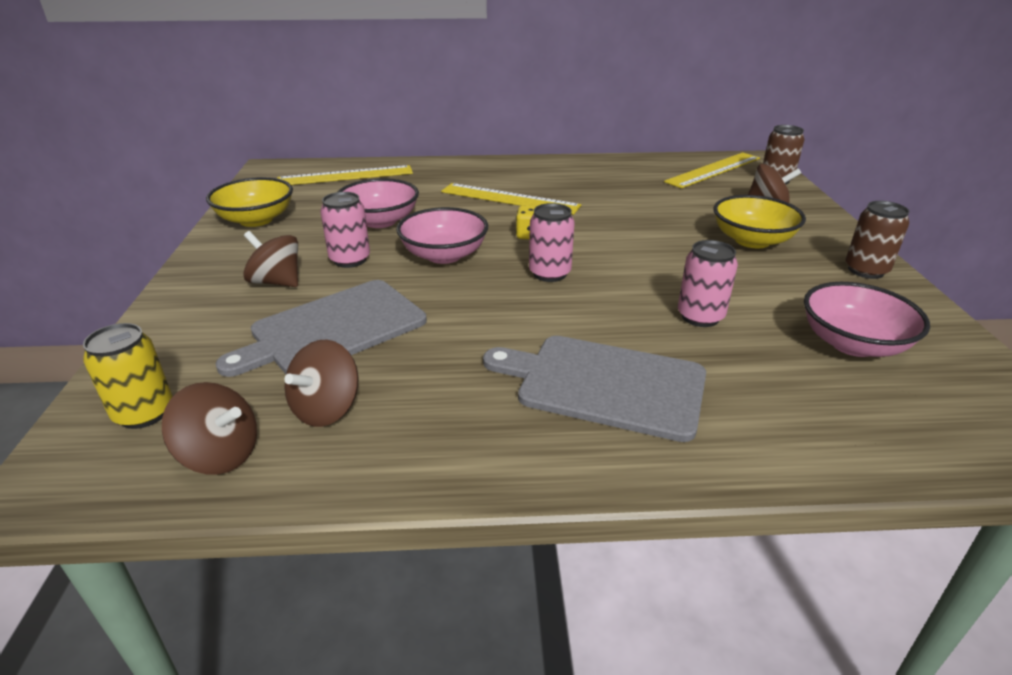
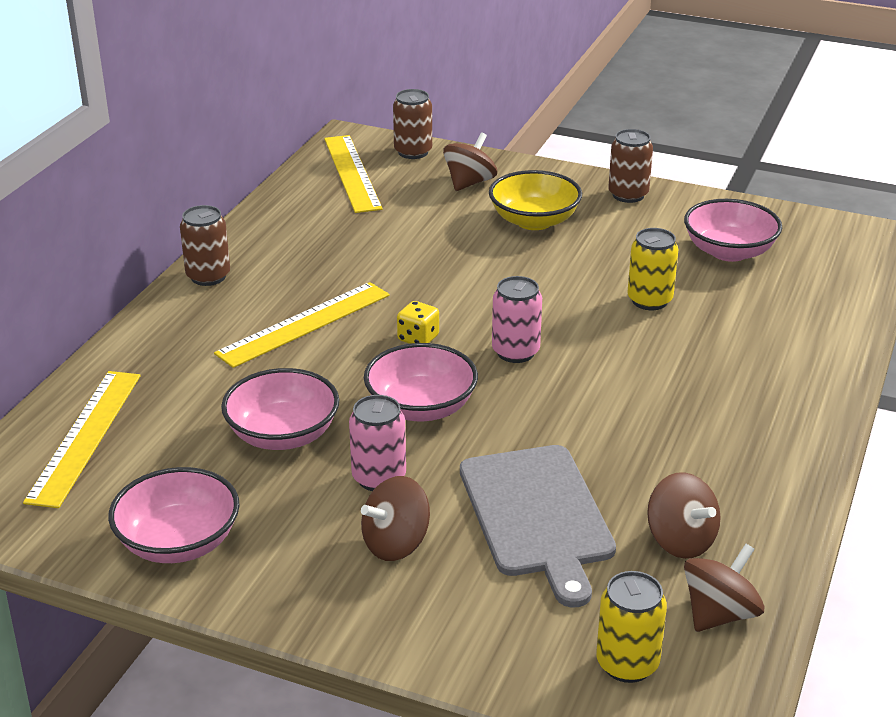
camera: 65 degrees left, 0 degrees up
(256, 220) = (179, 542): yellow bowl -> pink bowl
(533, 164) = (208, 276): none -> brown can
(604, 384) = (722, 382): grey cutting board -> none
(700, 317) = (649, 300): pink can -> yellow can

